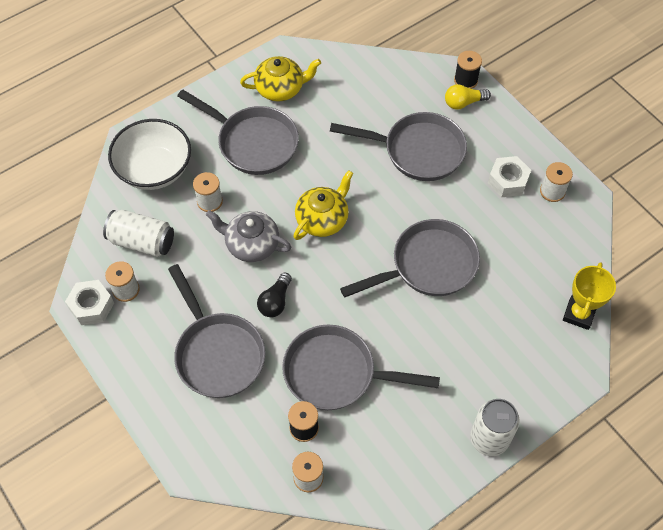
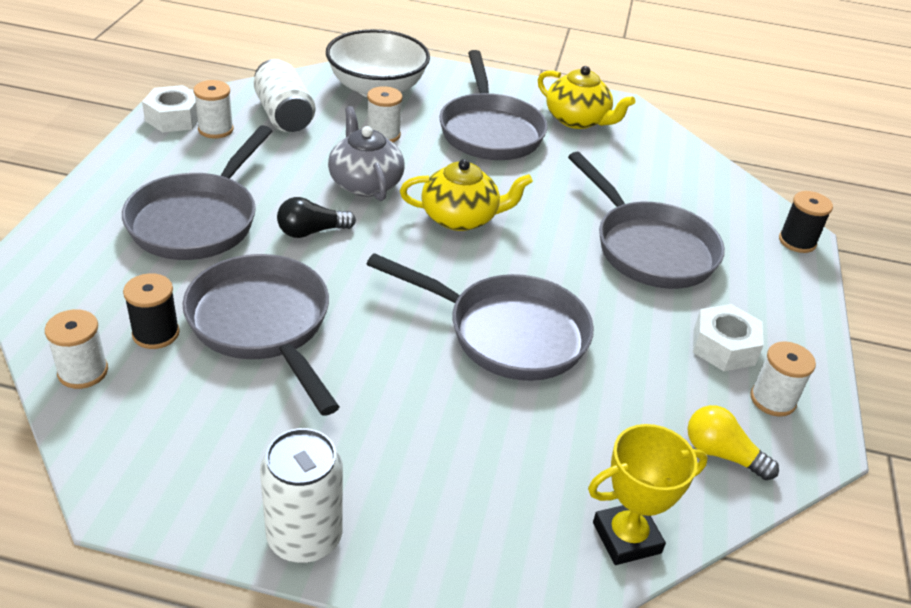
camera: 45 degrees right, 20 degrees down
(463, 103) = (766, 254): yellow light bulb -> yellow light bulb (721, 454)

